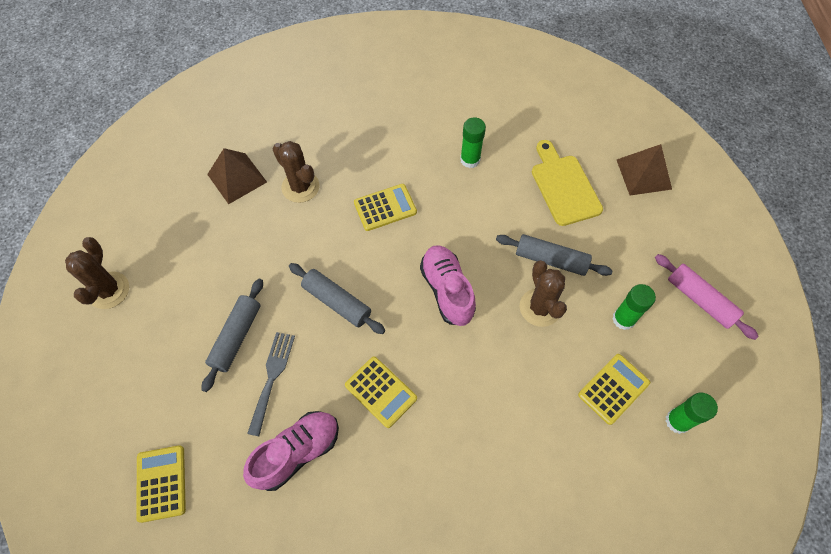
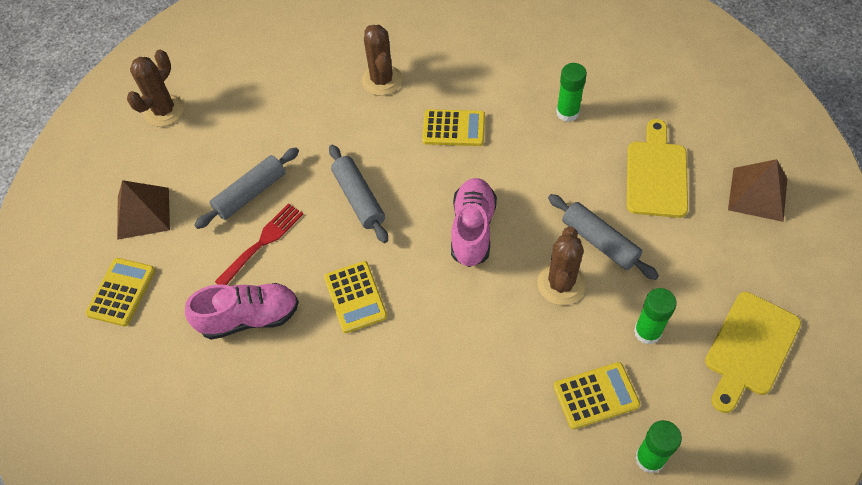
camera: 30 degrees right, 5 degrees down
(237, 178) = (327, 52): brown pyramid -> brown pyramid (143, 213)
(272, 377) = (263, 242): grey fork -> red fork
(700, 300) = (749, 348): pink rolling pin -> yellow cutting board

